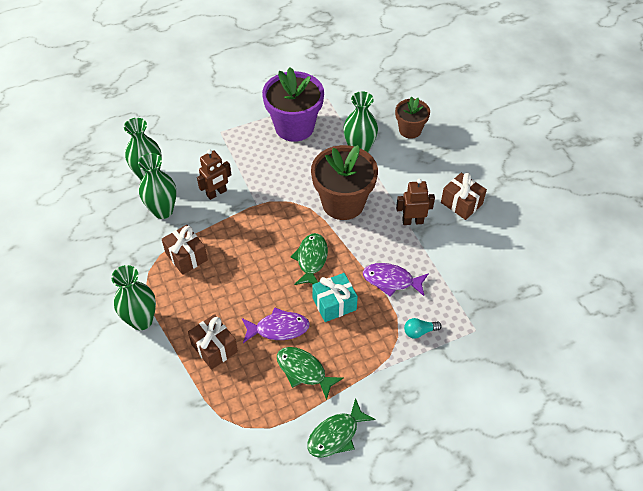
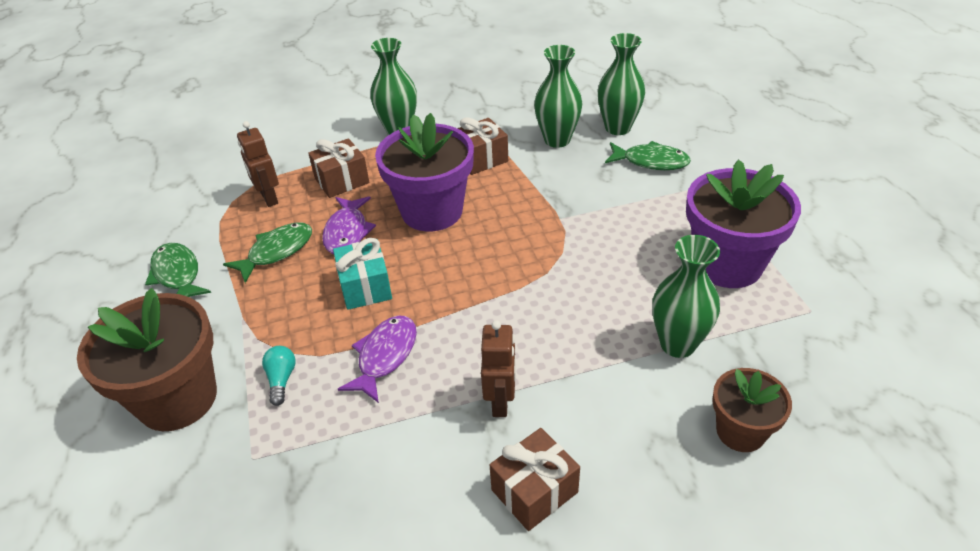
camera: 100 degrees right, 10 degrees down
(216, 193) = (584, 182): brown robot -> brown robot (269, 198)
(252, 278) = (432, 211): none -> purple flower pot
(311, 259) = (448, 268): green fish -> green fish (651, 162)
(343, 203) = (553, 312): brown flower pot -> brown flower pot (177, 398)

